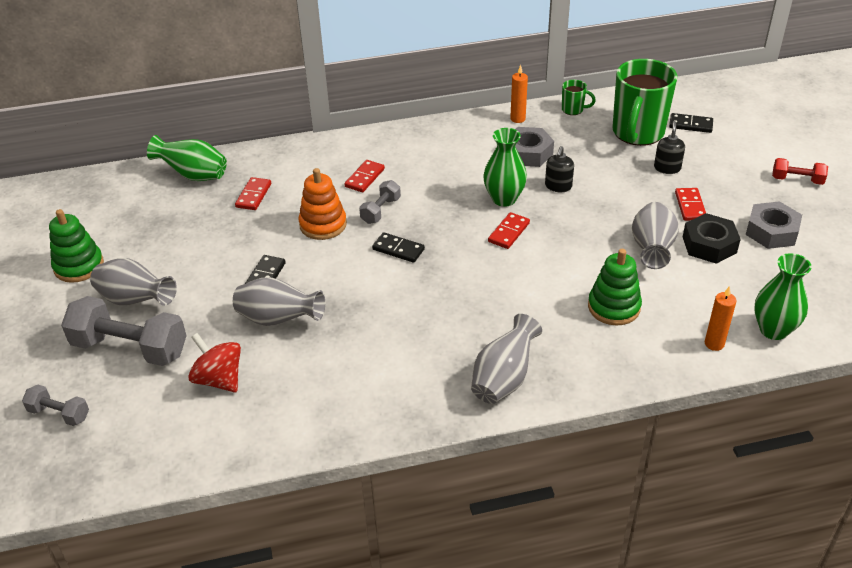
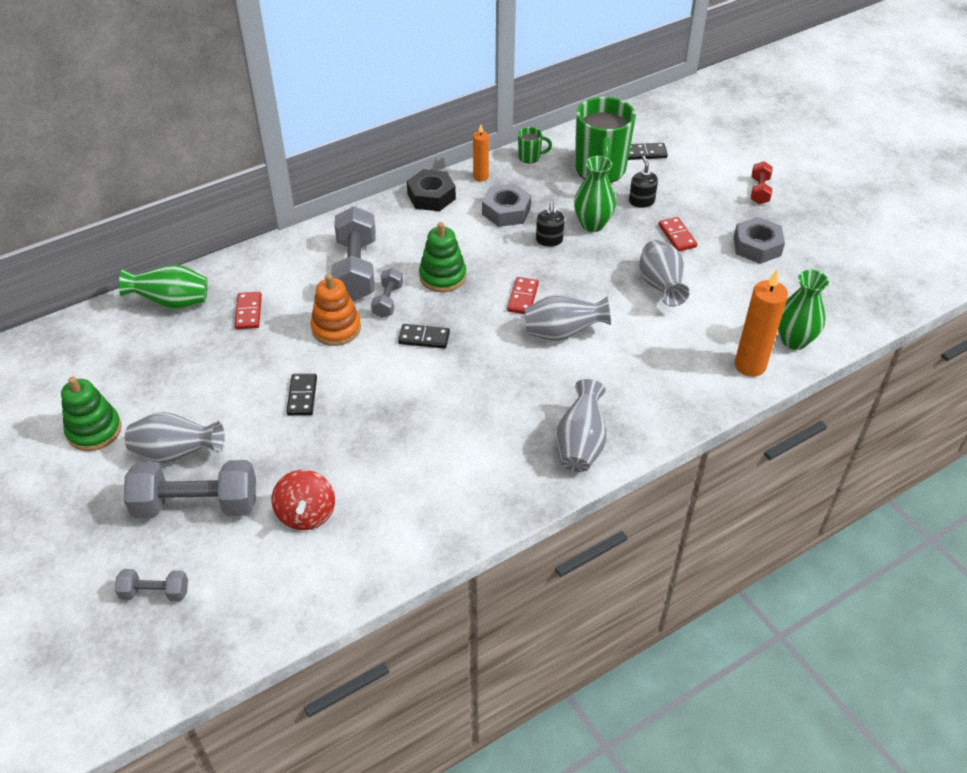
camera: 20 degrees left, 5 degrees up
(219, 379) = (306, 514): red spinning top -> red spinning top turned 120 degrees counterclockwise
(278, 319) = (337, 438): grey vase -> grey vase (562, 333)
(365, 178) = (356, 269): red domino -> grey dumbbell
(504, 199) = (503, 264): green vase -> green vase (592, 224)
(614, 307) = (649, 351): green stacking toy -> green stacking toy (442, 276)
(709, 245) = (708, 271): black nut -> black nut (431, 196)
(714, 344) = (750, 365): orange candle -> orange candle, size x1.73
(797, 180) = (759, 191): red dumbbell -> red dumbbell turned 75 degrees counterclockwise

